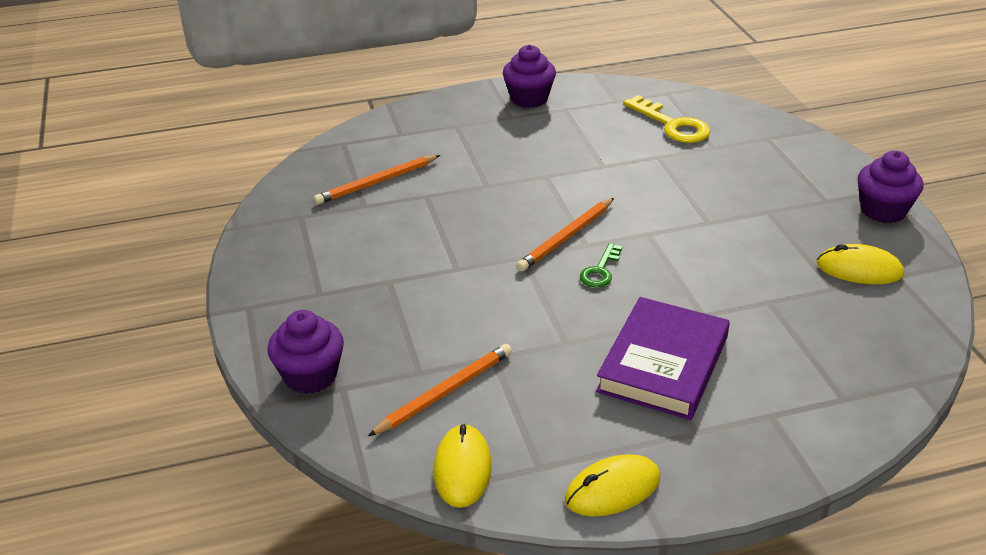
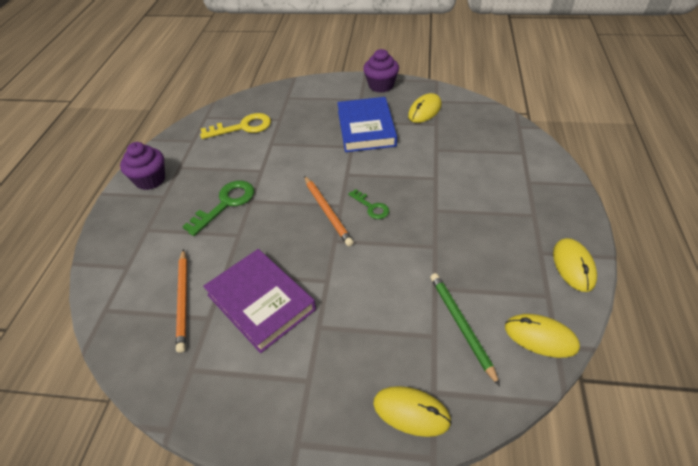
camera: 65 degrees left, 10 degrees up
(310, 376) = (411, 412): purple cupcake -> yellow mouse
(444, 392) = (461, 326): orange pencil -> green pencil
(527, 160) = (226, 204): none -> green key
(663, 364) = (472, 209): purple book -> purple book (260, 302)
(761, 224) = (366, 128): none -> blue book

